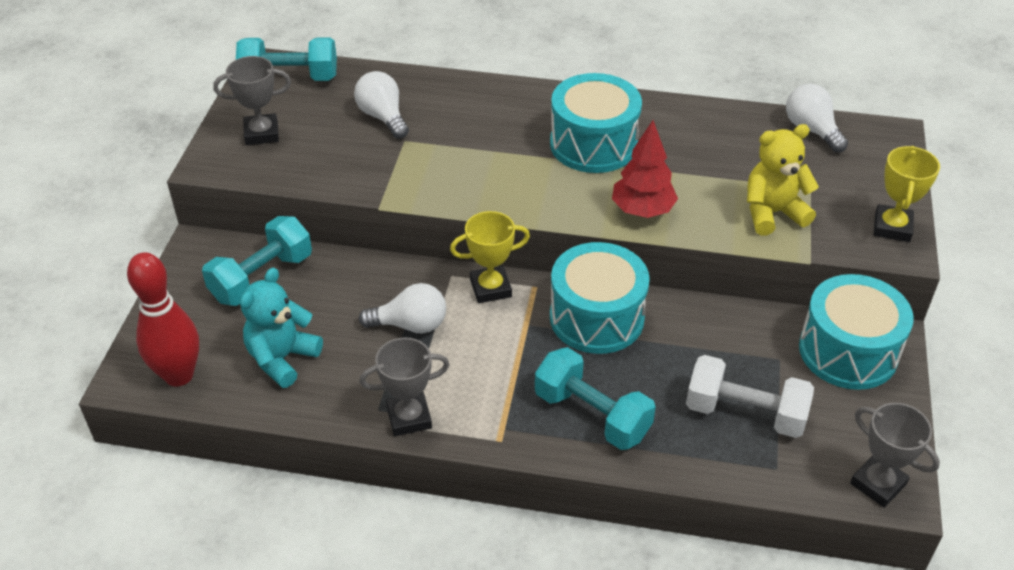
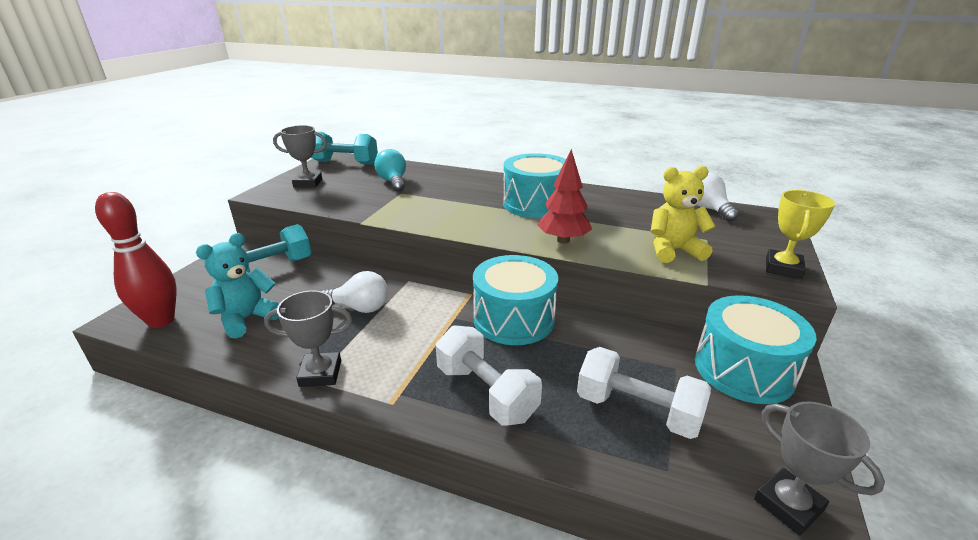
camera: 10 degrees right, 15 degrees down
(383, 117) = (393, 182): white light bulb -> turquoise light bulb
(490, 288) = (434, 291): yellow trophy -> none
(592, 415) = (486, 393): turquoise dumbbell -> white dumbbell

